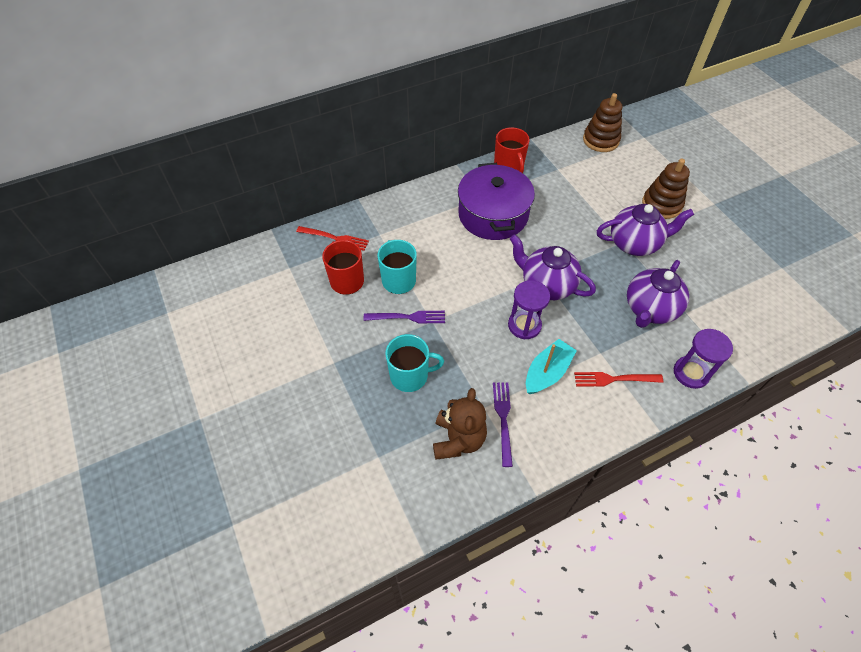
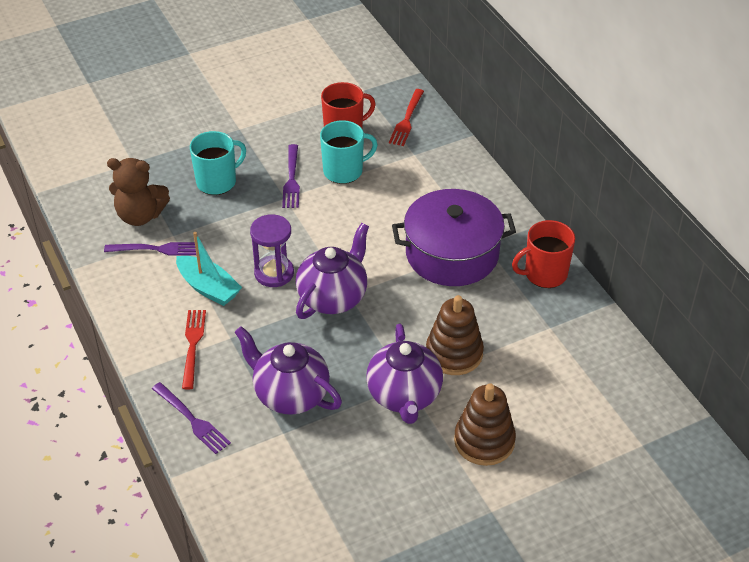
camera: 90 degrees right, 10 degrees down
(410, 376) = (217, 182): turquoise mug -> turquoise mug turned 120 degrees counterclockwise
(600, 140) = (624, 386): brown stacking toy -> brown stacking toy (454, 353)
(691, 373) = (192, 420): purple hourglass -> purple fork

